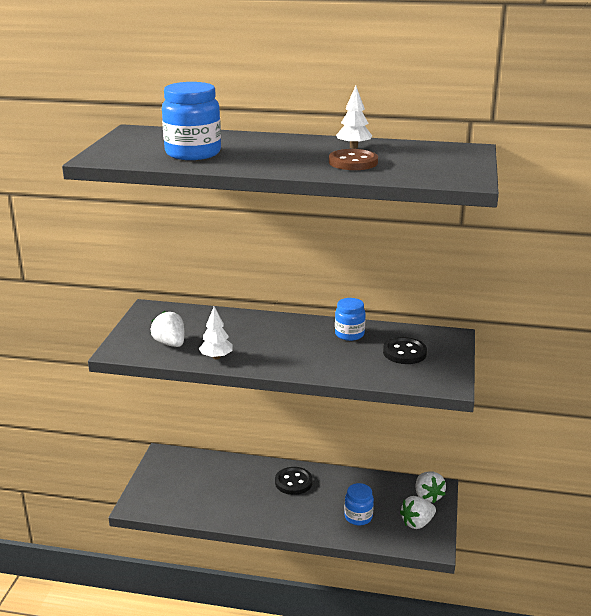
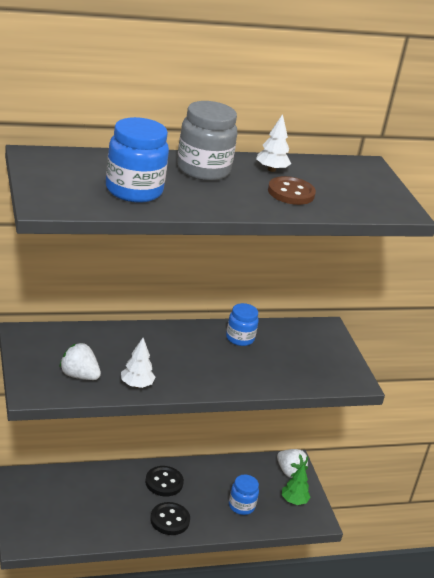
camera: 30 degrees left, 5 degrees up
(281, 144) = (203, 170): none -> grey jar
(404, 353) = (300, 352): black button -> black button (169, 520)
(417, 523) = (294, 500): white strawberry -> green tree

